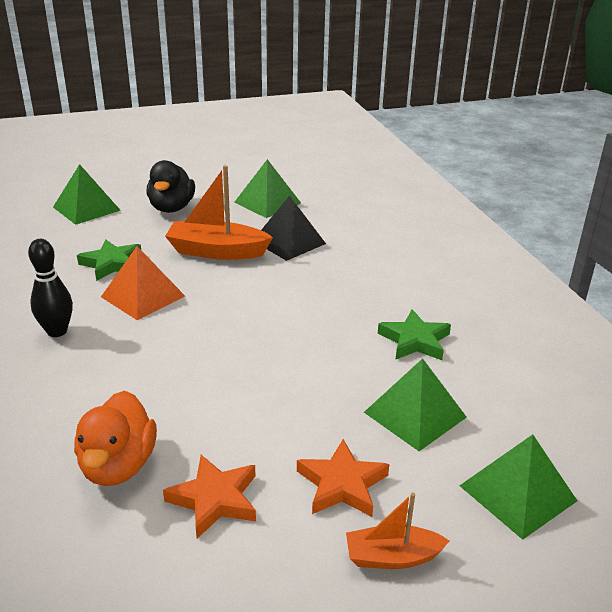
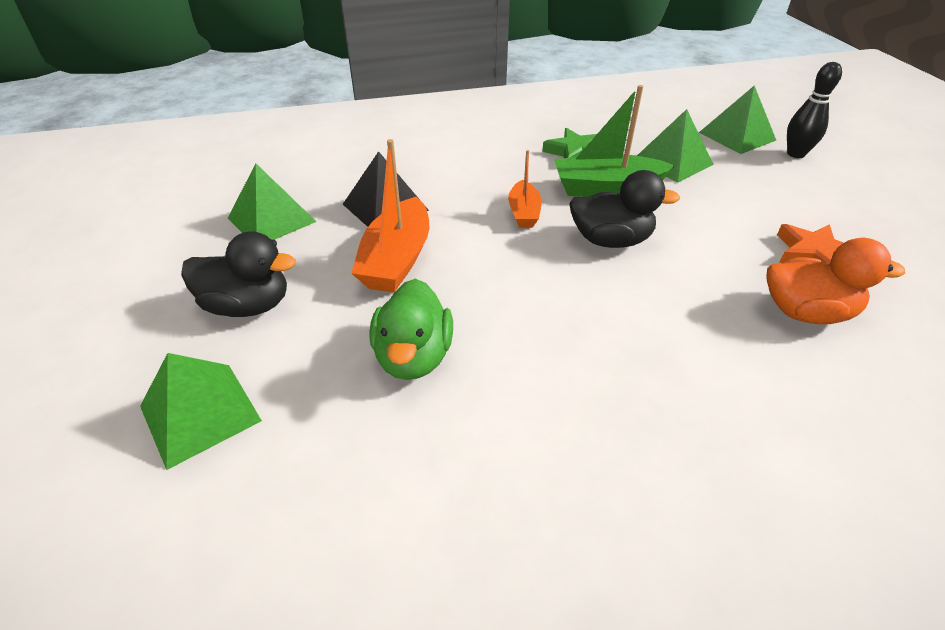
camera: 85 degrees left, 10 degrees up
(57, 331) = (593, 394): black bowling pin -> black bowling pin (795, 154)
(112, 264) = (413, 357): green star -> green duck
(142, 296) = (503, 318): orange pyramid -> none
(242, 353) = (610, 240): none -> black duck
(339, 357) = (606, 188): none -> green boat
(342, 484) = (764, 196): orange star -> none
(392, 557) = (819, 183): orange boat -> orange boat (524, 213)

